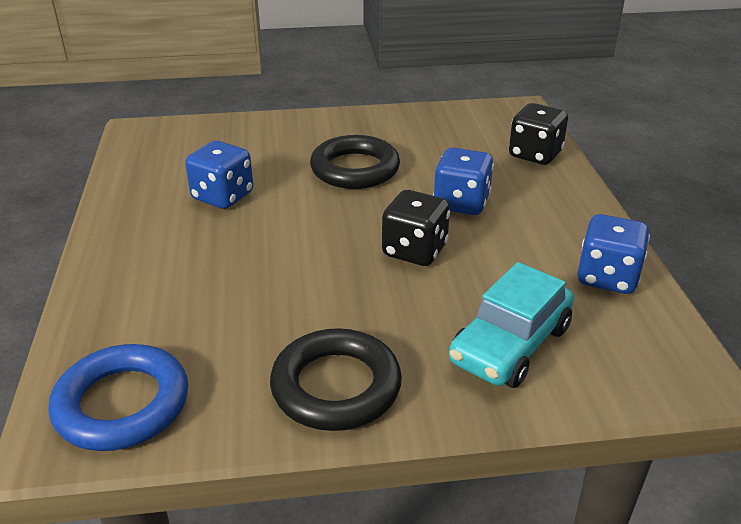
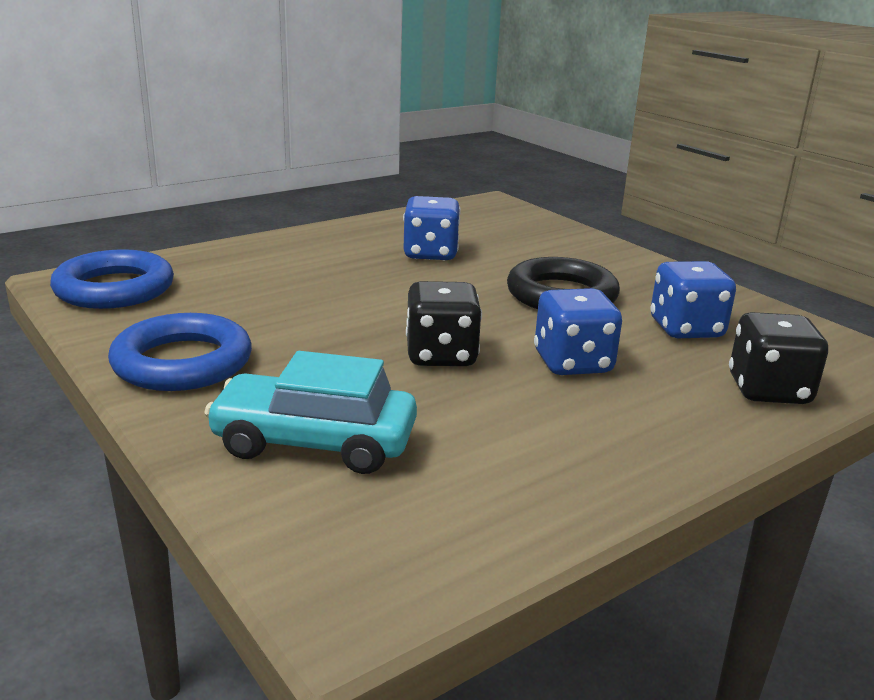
camera: 60 degrees right, 10 degrees down
(336, 386) = (182, 362): black ring -> blue ring
(607, 277) = (523, 492): blue dice -> blue dice (686, 329)

